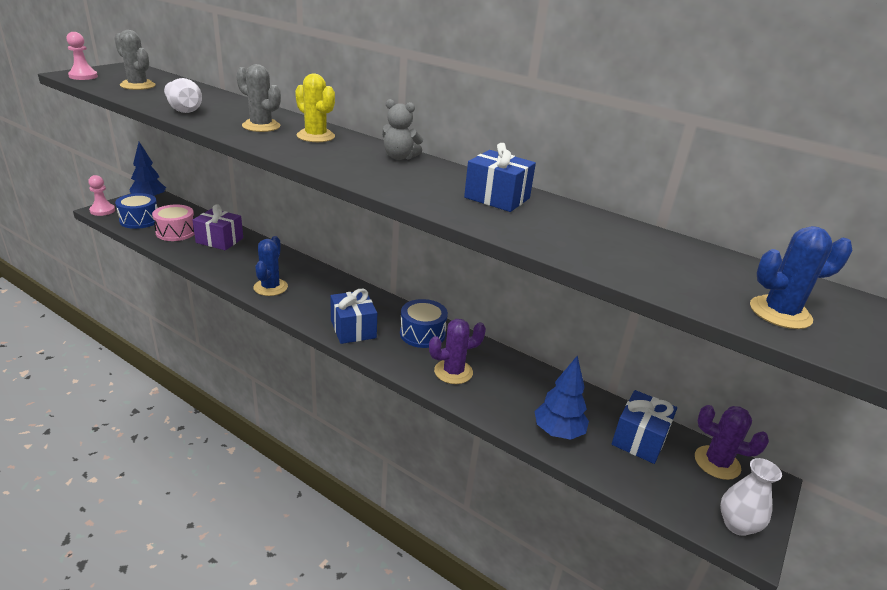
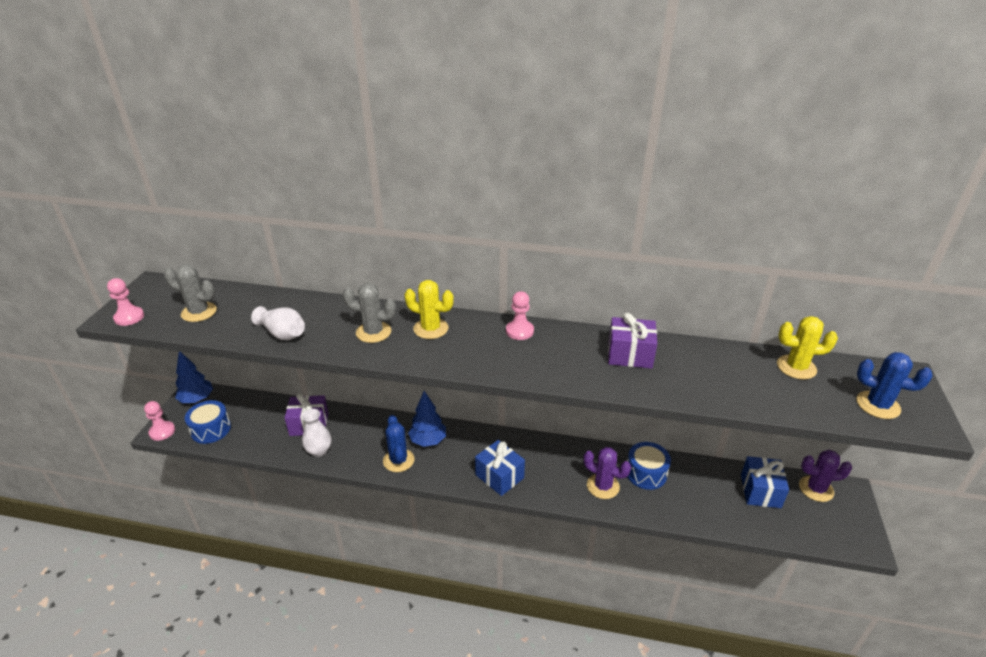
camera: 20 degrees left, 5 degrees up
(176, 232) = (259, 430): pink drum -> none
(399, 157) = (519, 331): grey teddy bear -> pink pawn
(422, 334) = (554, 458): blue drum -> blue drum (646, 473)
(453, 372) = (603, 486): purple cactus -> purple cactus turned 75 degrees clockwise
(497, 198) = (630, 355): blue gift -> purple gift
(558, 432) = (708, 509): blue tree -> blue tree (428, 441)
(695, 256) = (796, 367): none -> yellow cactus
(737, 525) = (854, 534): white vase -> white vase (319, 450)
(780, 313) = (878, 405): blue cactus -> blue cactus turned 60 degrees clockwise

